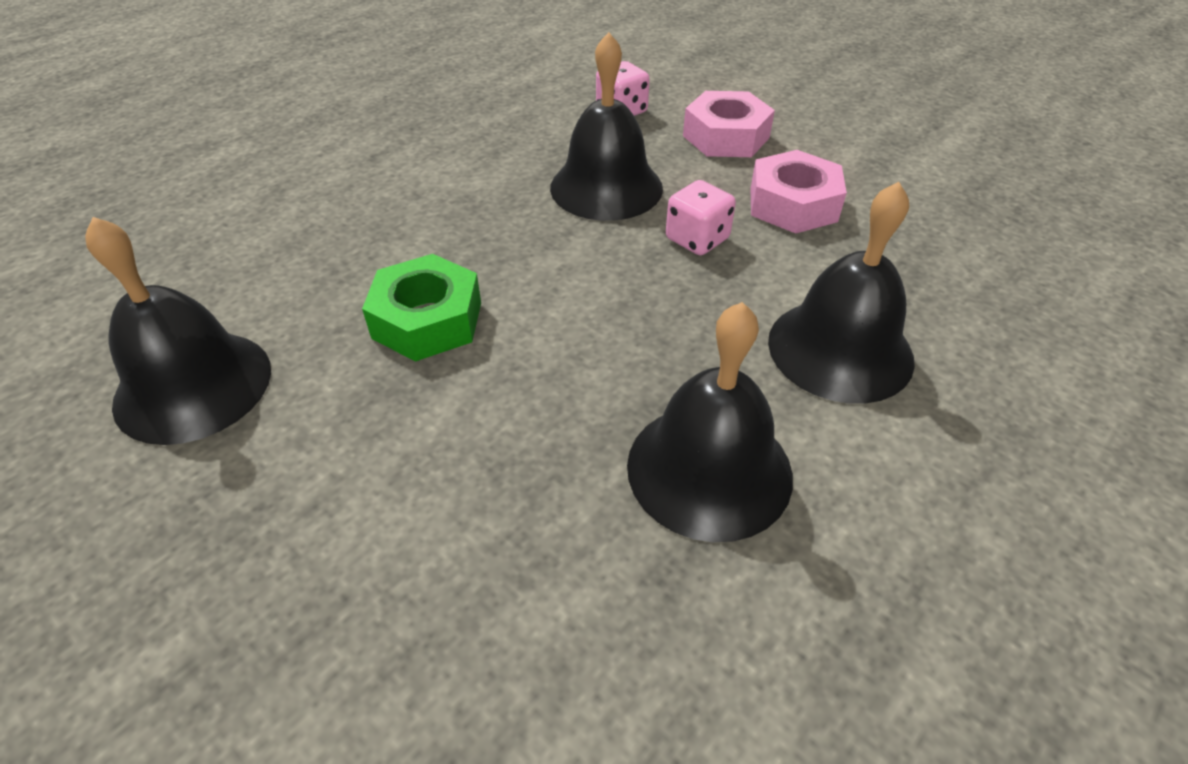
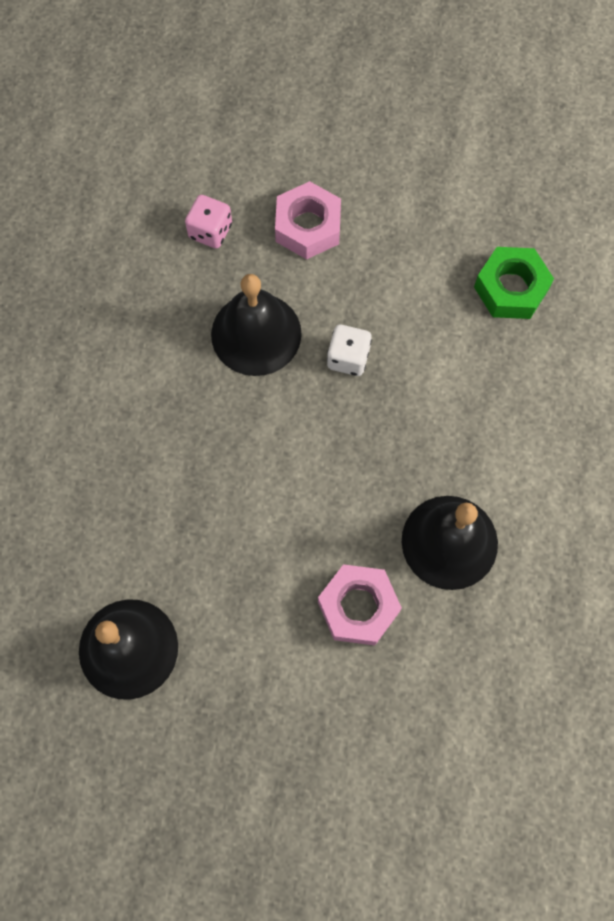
camera: 30 degrees left, 25 degrees up
(427, 320) = (226, 523): green nut -> green nut (511, 288)
(697, 239) = (348, 358): pink dice -> white dice
(793, 204) = (392, 287): pink nut -> pink nut (358, 607)
(840, 349) = (479, 415): black bell -> none

